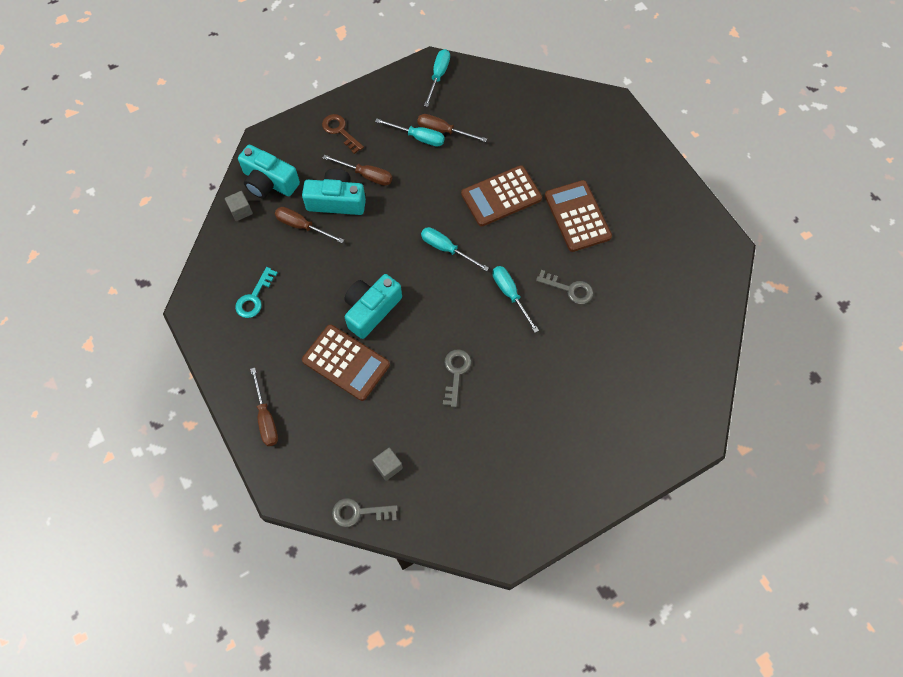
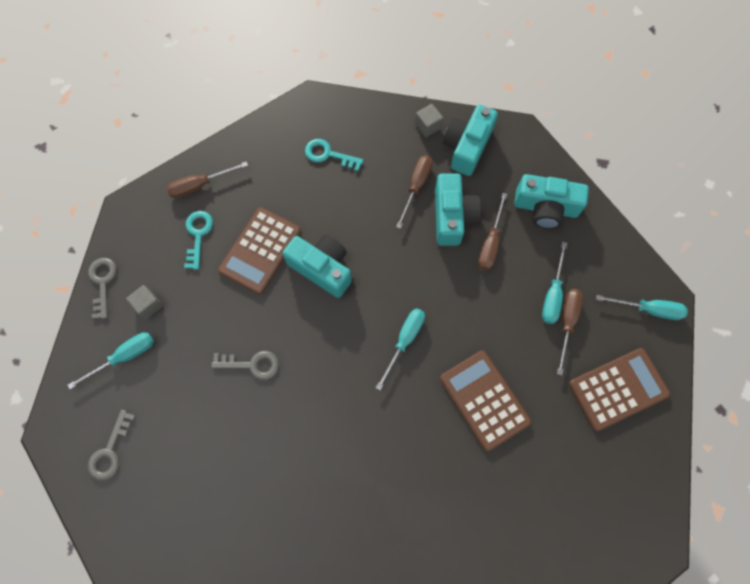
camera: 85 degrees right, 5 degrees up
(320, 420) = (198, 235): none -> turquoise key
(340, 131) = (545, 208): brown key -> turquoise camera
(510, 294) = (351, 419): turquoise screwdriver -> turquoise screwdriver (124, 357)
(569, 289) = (364, 492): grey key -> grey key (110, 451)
(577, 216) = (468, 499): brown calculator -> brown calculator (618, 389)

